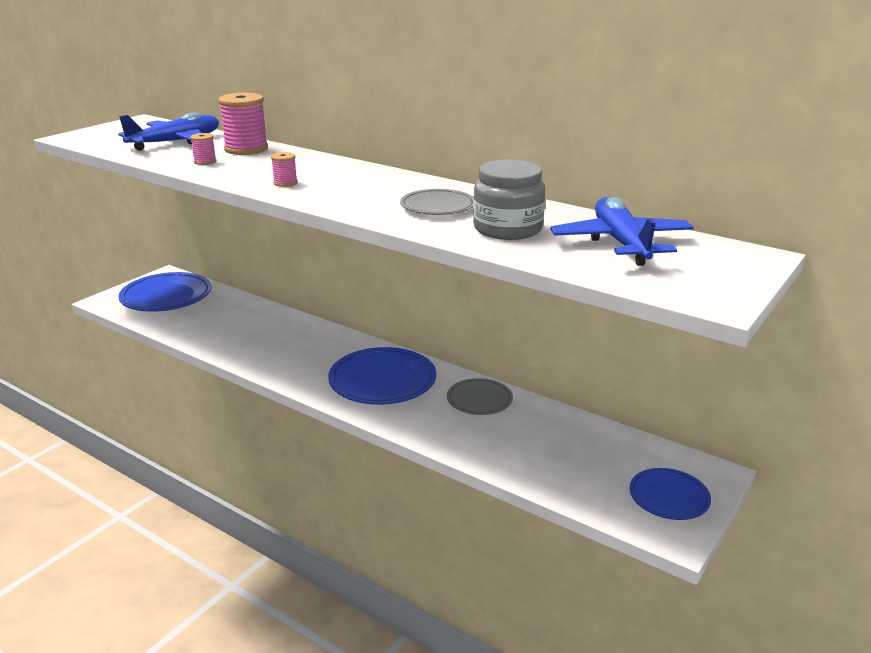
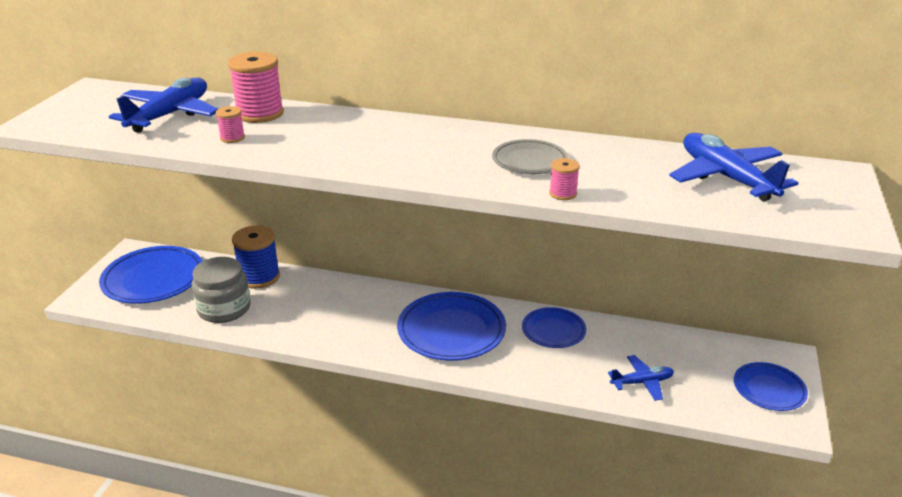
camera: 20 degrees left, 5 degrees up
(250, 310) = (259, 277): none -> blue spool
(285, 183) = (350, 154): pink spool -> pink spool (563, 193)
(479, 400) = (553, 331): grey plate -> blue plate
(507, 229) = (617, 178): grey jar -> grey jar (224, 308)
(535, 461) = (642, 382): none -> blue plane

